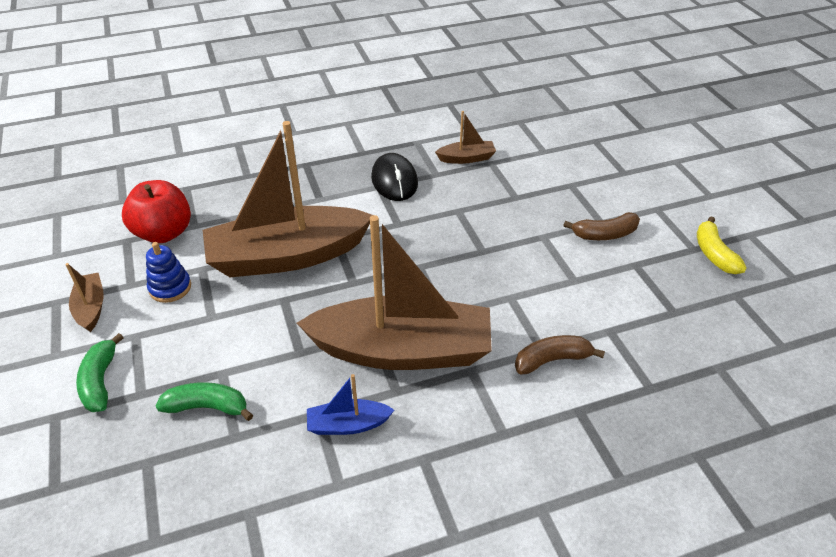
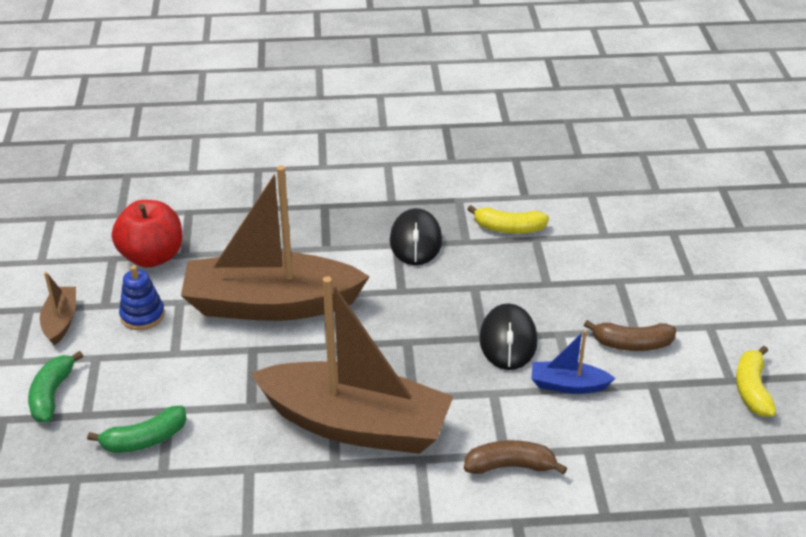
camera: 15 degrees right, 5 degrees down
(207, 407) = (145, 439): green banana -> green banana turned 135 degrees clockwise
(348, 424) = (274, 485): blue boat -> blue boat (568, 385)
(466, 158) = (509, 228): brown boat -> yellow banana
(504, 250) = (508, 340): none -> black mouse

